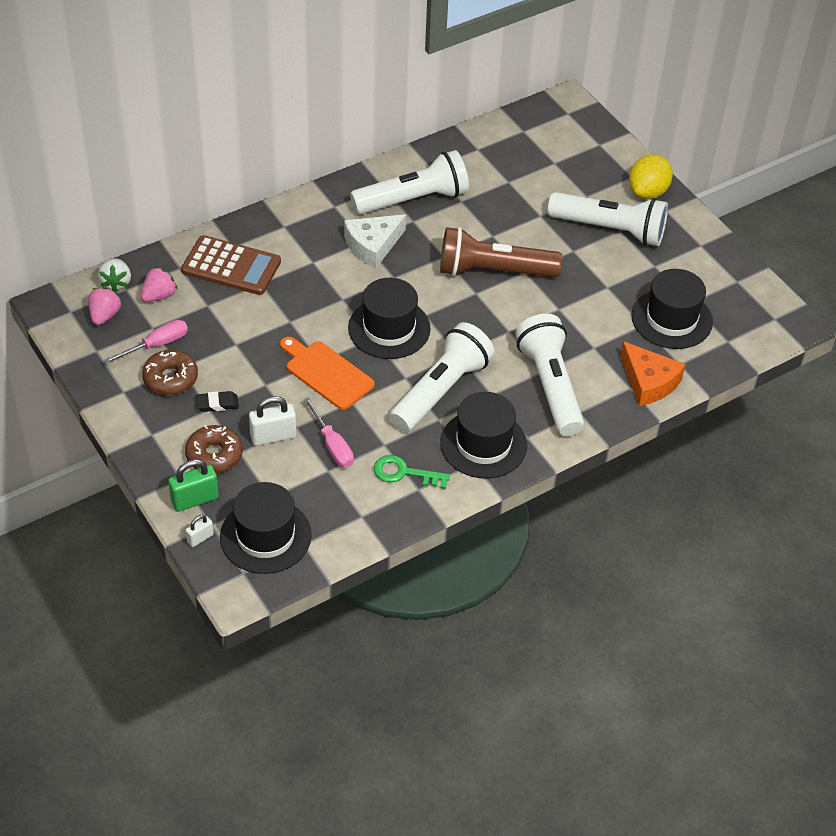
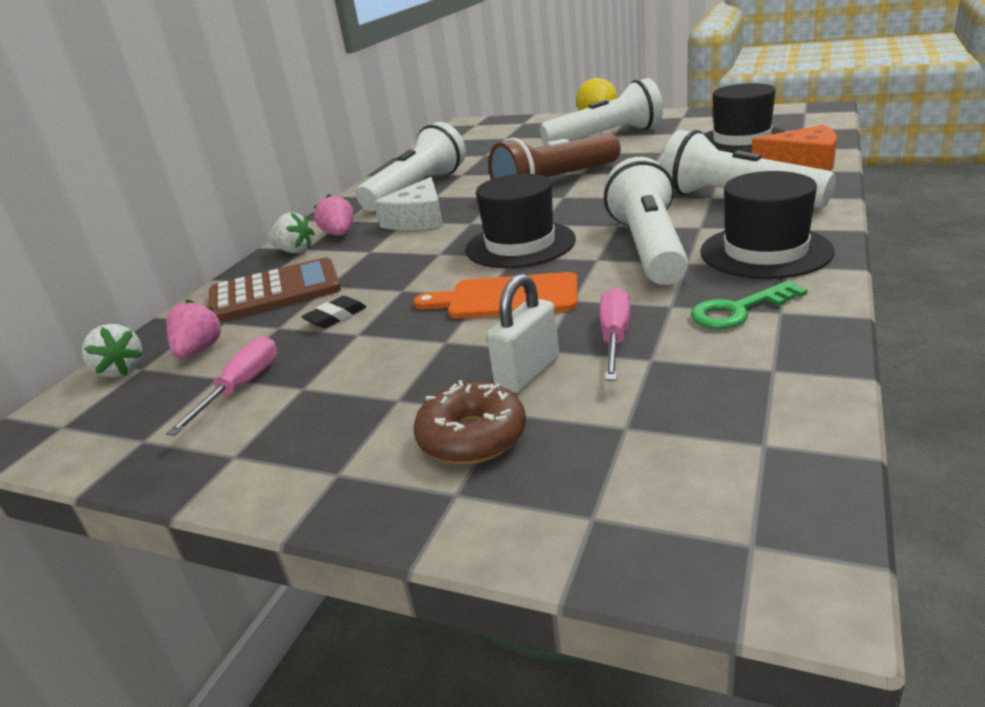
camera: 30 degrees left, 20 degrees down
(104, 315) = (127, 403): pink strawberry -> pink strawberry (339, 234)
(170, 378) = (300, 404): brown donut -> none
(195, 500) = (517, 504): green padlock -> none
(200, 538) = (603, 549): white padlock -> none
(217, 404) = (403, 389): black eraser -> black eraser (335, 317)
(265, 536) = (697, 472): black hat -> none
(276, 224) = (295, 251): none -> white strawberry
(332, 445) = (614, 338): pink screwdriver -> pink screwdriver turned 105 degrees counterclockwise

